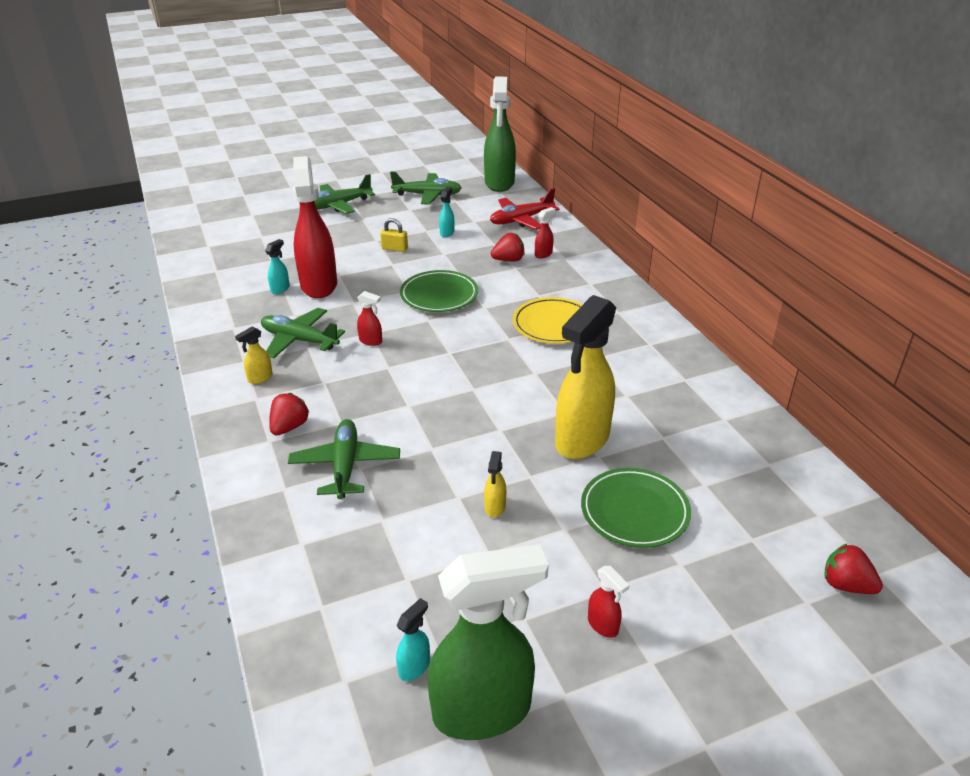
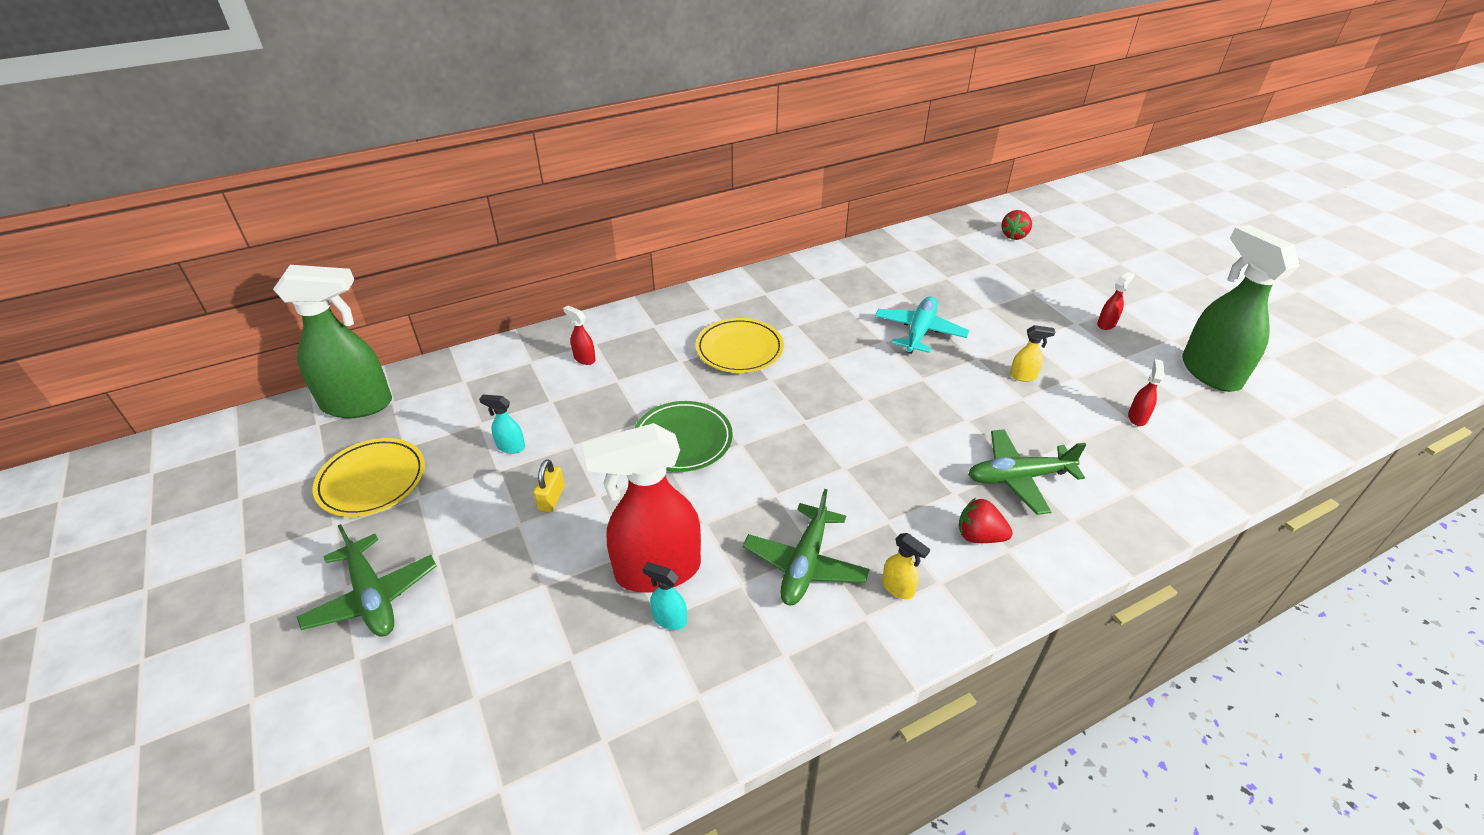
camera: 95 degrees left, 5 degrees up
(371, 341) = (794, 490): red spray bottle -> red spray bottle (1137, 417)
(414, 667) = (1201, 406): turquoise spray bottle -> none
(427, 195) = (372, 480): green plane -> yellow plate
(508, 260) = (596, 386): red strawberry -> none
(521, 220) = (487, 379): red plane -> none
(582, 440) = (919, 332): yellow spray bottle -> turquoise plane
(634, 511) = (991, 308): green plate -> none

